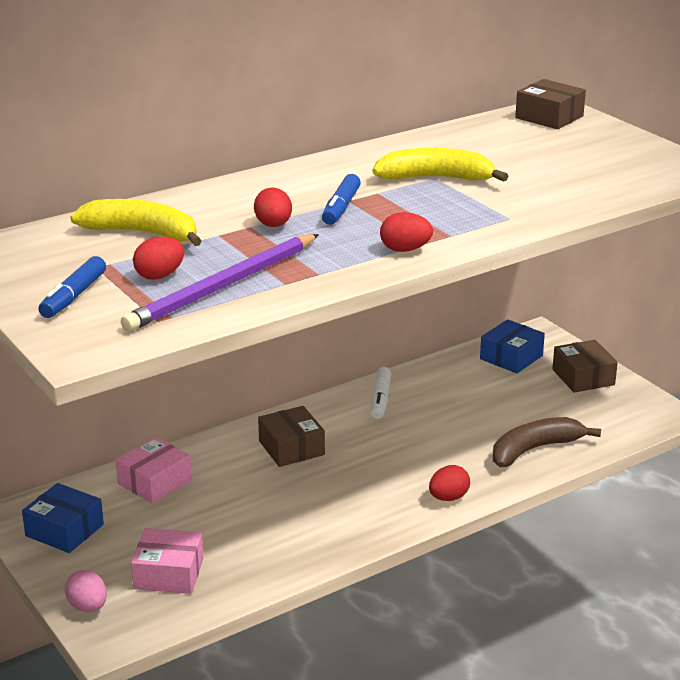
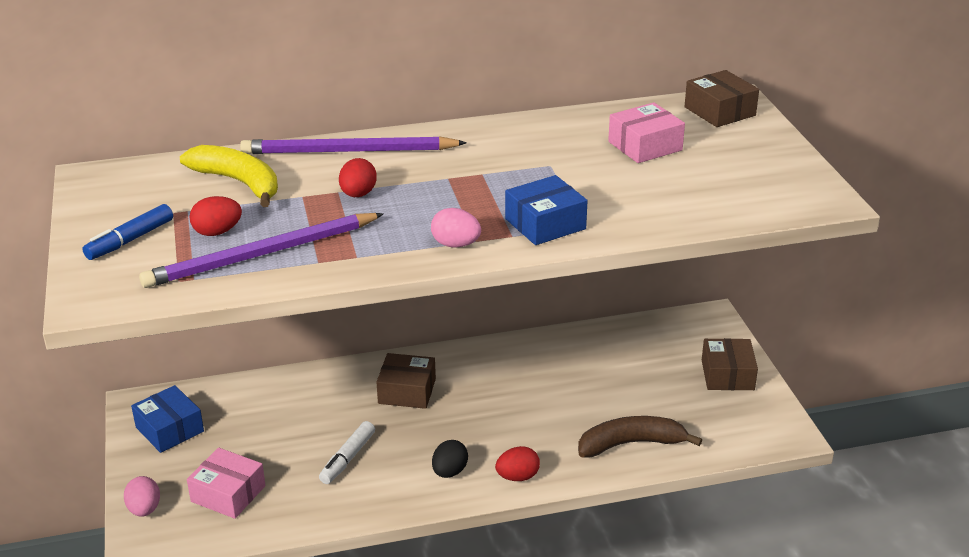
camera: 20 degrees right, 5 degrees up
(154, 482) = (270, 399): pink box -> pink box (645, 146)
(230, 193) = (348, 151): none -> purple pencil
(291, 448) = (407, 391): brown box -> brown box turned 75 degrees counterclockwise
(341, 208) = (434, 185): blue marker -> none
(380, 399) = (517, 358): white marker -> white marker (348, 458)
(380, 507) = (449, 472): none -> black egg
(405, 250) = (456, 244): red egg -> pink egg
(436, 178) = (550, 166): yellow banana -> none
(511, 357) = (669, 338): blue box -> blue box (545, 224)

